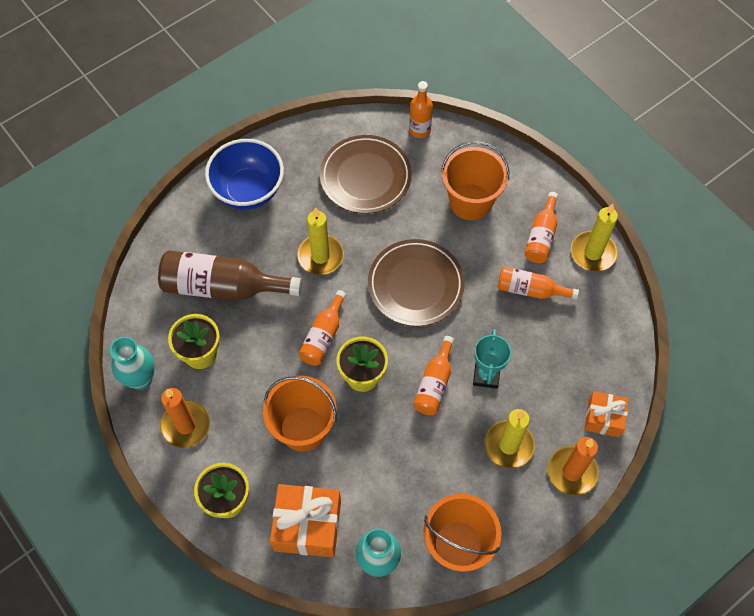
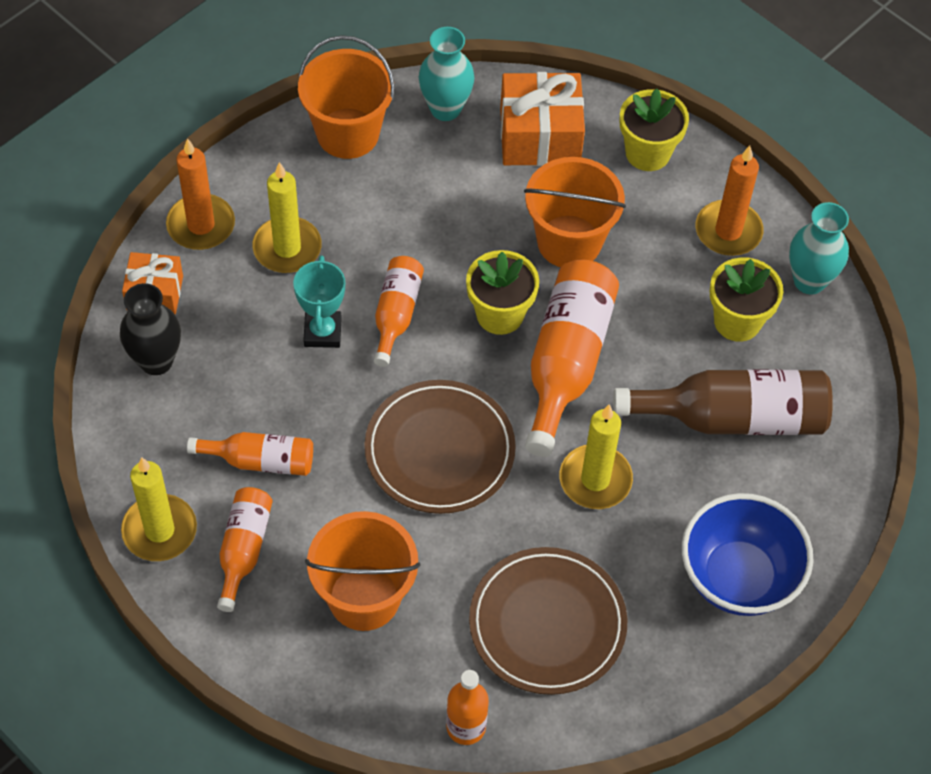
camera: 170 degrees right, 5 degrees down
(323, 336) = (566, 362): orange bottle -> orange bottle, size x1.75
(600, 366) = (156, 361): none -> black vase

